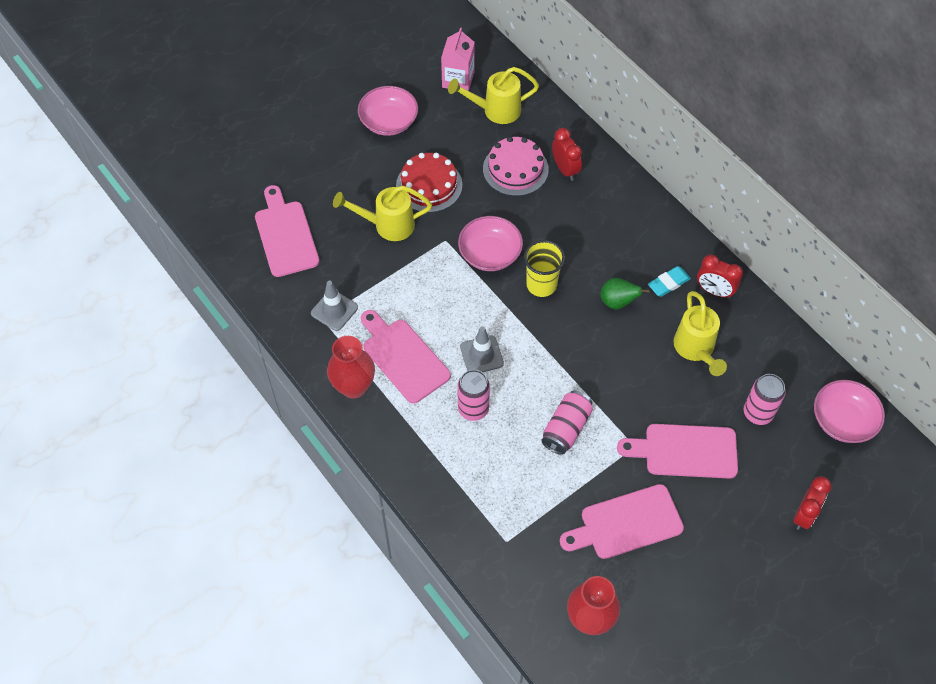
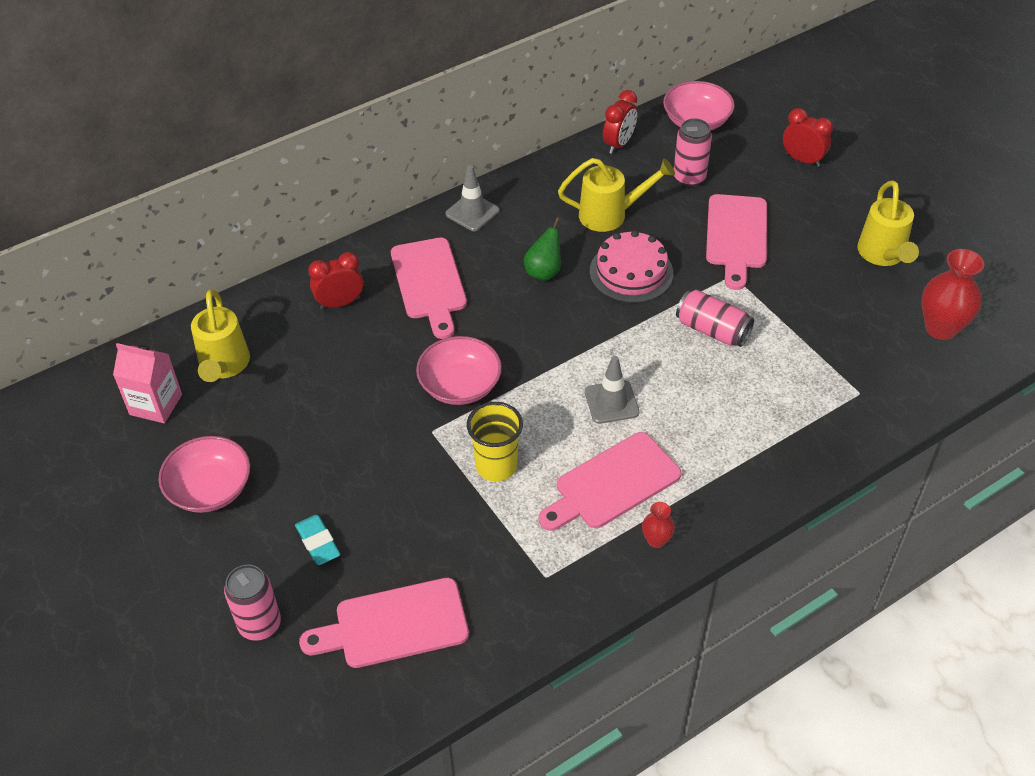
camera: 85 degrees left, 10 degrees down
(334, 310) = (533, 562): grey traffic cone -> grey traffic cone (472, 212)
(354, 387) = (656, 540): red vase -> red vase, size x0.51
(388, 225) = (397, 495): yellow watering can -> yellow watering can (883, 255)
(429, 185) = (336, 445): red cake -> none
(473, 409) = (688, 414): pink can -> pink can (260, 624)
(515, 169) = (328, 352): pink cake -> pink cake (631, 272)
(541, 285) = (512, 338): yellow cup -> yellow cup (496, 466)
(626, 523) = (826, 290): pink cutting board -> pink cutting board (429, 283)
(668, 283) = (521, 227): turquoise eraser -> turquoise eraser (318, 542)
(714, 291) = (535, 193): red clock -> red clock (618, 144)

